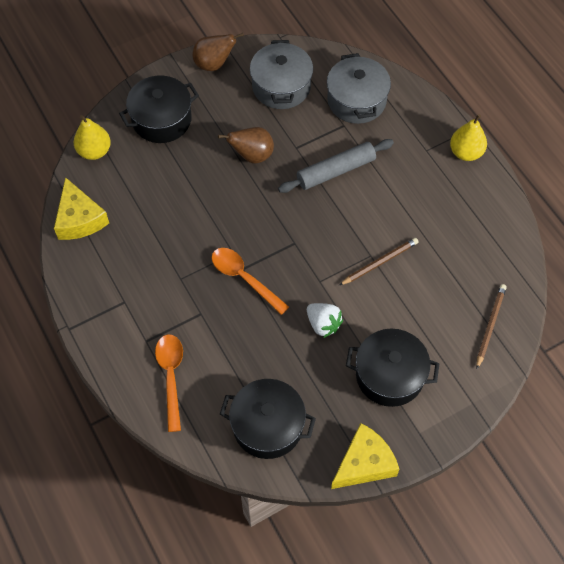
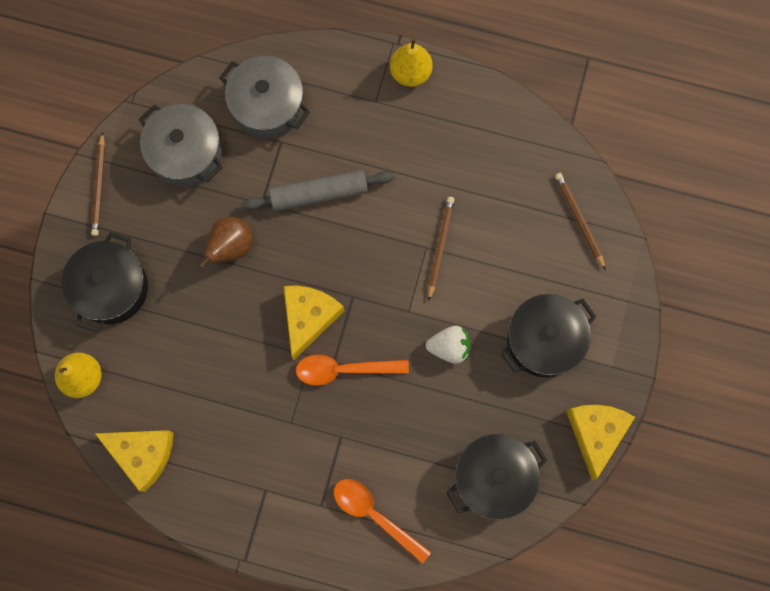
camera: 45 degrees left, 15 degrees up
(214, 64) = (99, 186): brown pear -> brown pencil
(255, 231) = (309, 318): none -> yellow cheese
(336, 171) = (319, 194): grey rolling pin -> grey rolling pin turned 60 degrees clockwise

